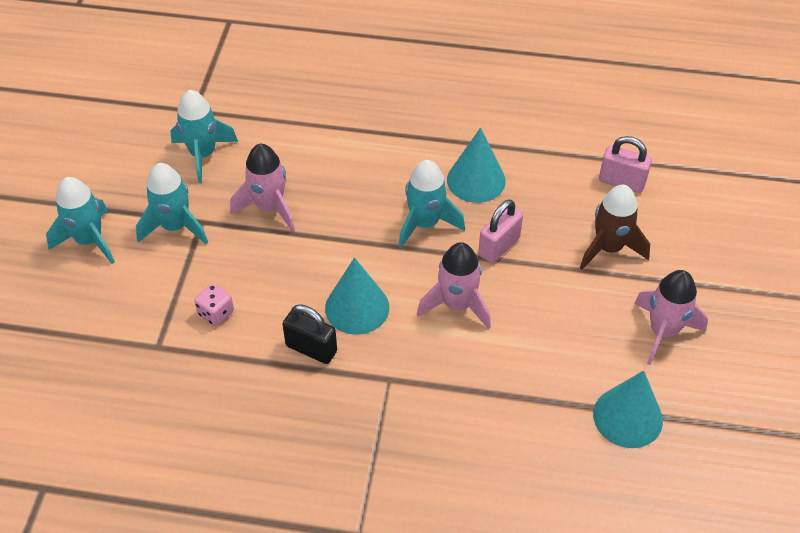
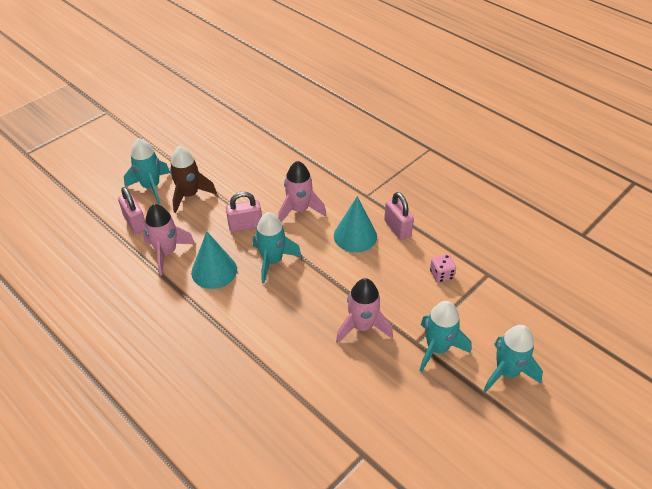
camera: 145 degrees left, 5 degrees down
(203, 155) = (382, 400): turquoise rocket -> turquoise rocket (151, 187)
(311, 348) = (397, 228): black padlock -> pink padlock
(627, 417) = (271, 131): turquoise cone -> none
(663, 331) = (214, 150): pink rocket -> pink rocket (167, 252)

